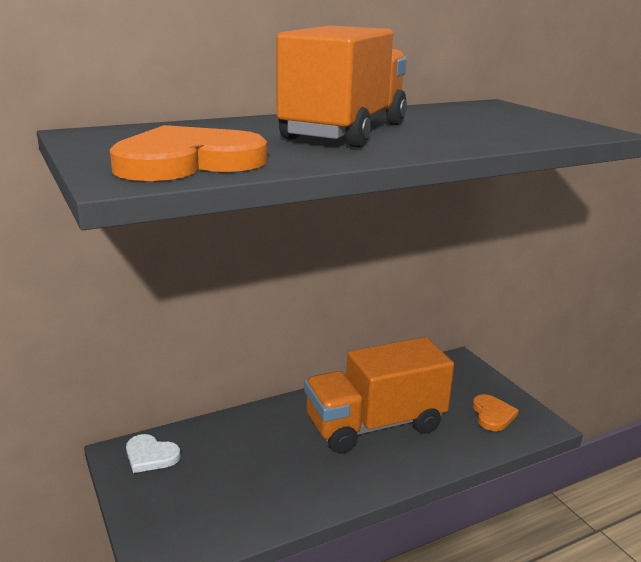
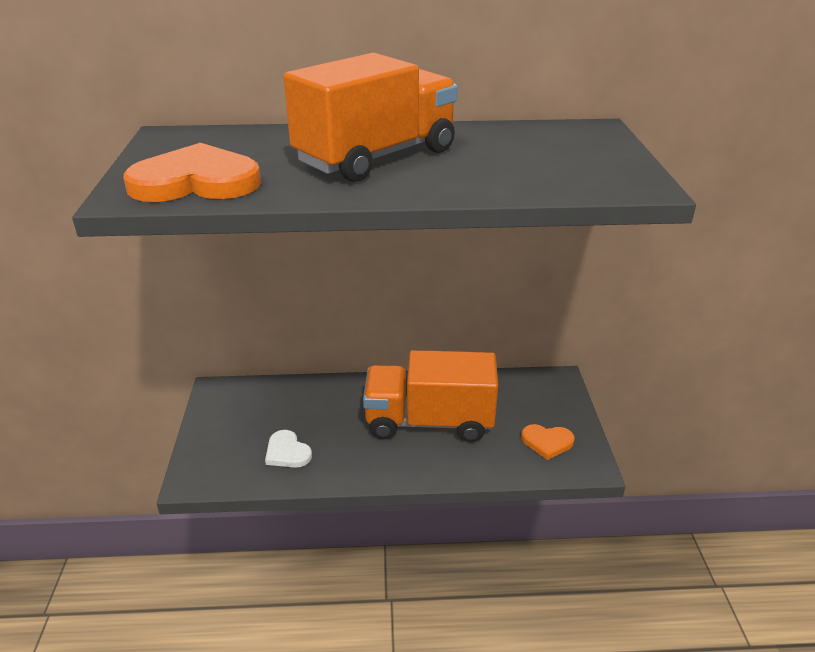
camera: 25 degrees right, 10 degrees up
(150, 456) = (235, 398): white heart -> white heart (287, 452)
(492, 415) = (547, 442): orange heart -> orange heart turned 75 degrees clockwise

